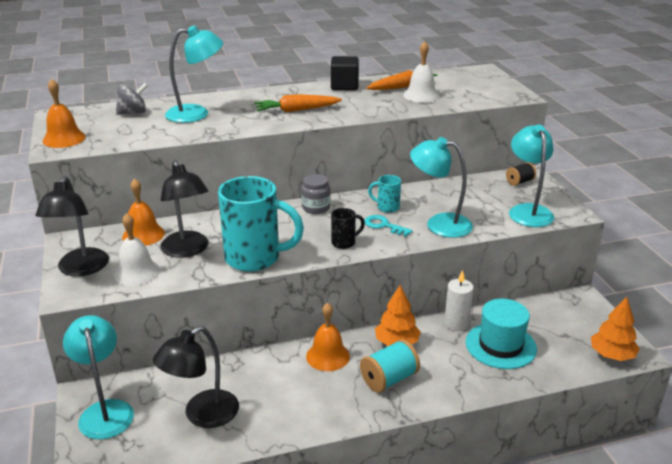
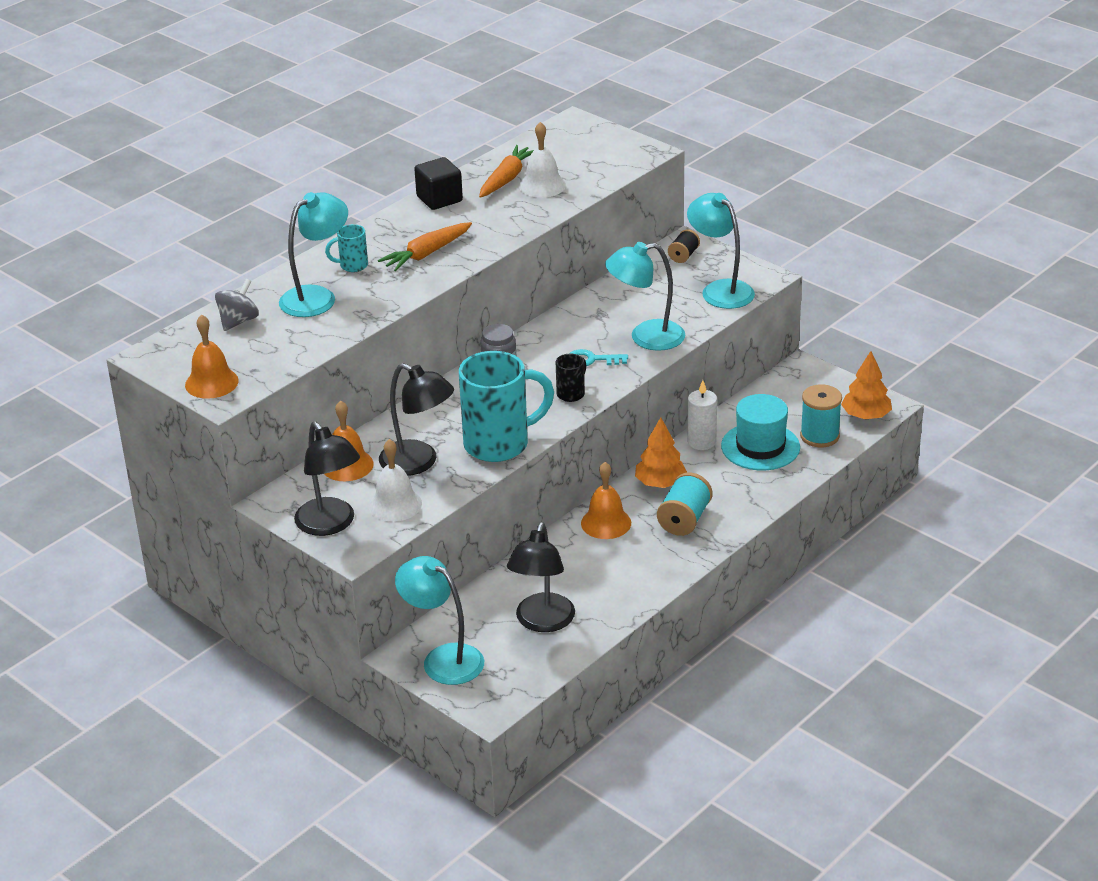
camera: 30 degrees left, 5 degrees up
(387, 207) = (574, 337): turquoise mug -> turquoise mug (352, 266)
(558, 356) = (819, 436): none -> turquoise spool

